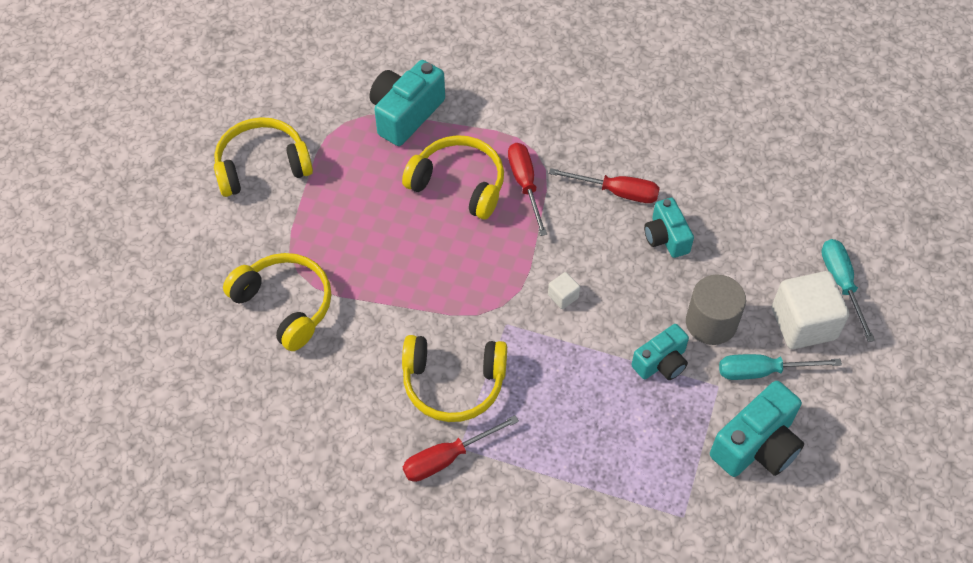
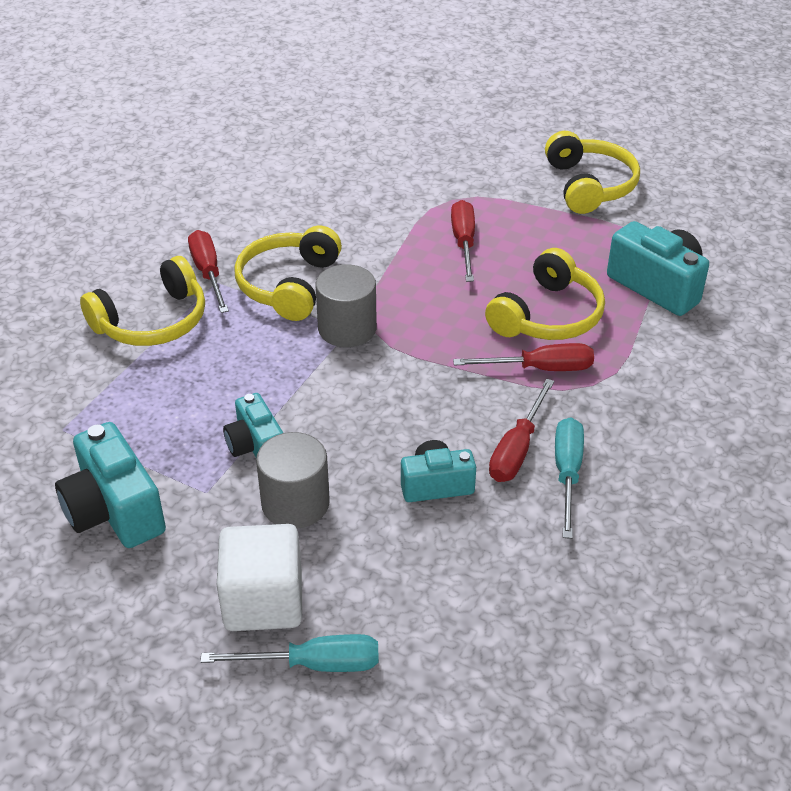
camera: 100 degrees right, 15 degrees down
(285, 304) = (414, 190): yellow headphones -> yellow headphones (153, 321)
(366, 253) = (464, 242): none -> red screwdriver
(505, 325) = (347, 328): none -> grey cylinder
(563, 296) = (371, 378): white cube -> none
(762, 371) = (209, 539): turquoise screwdriver -> turquoise screwdriver (567, 473)

